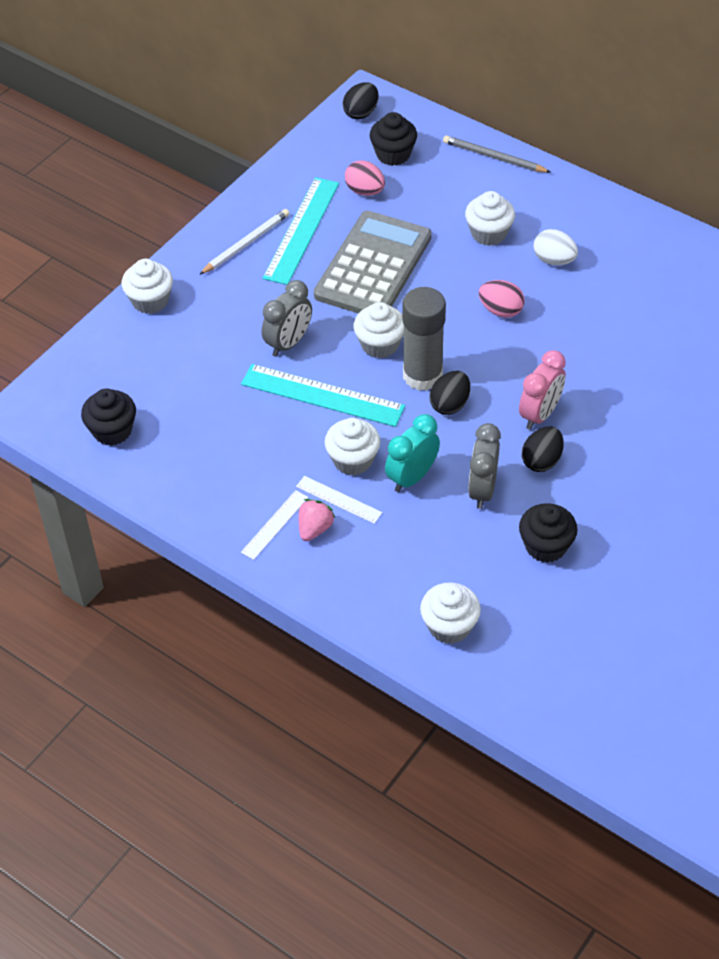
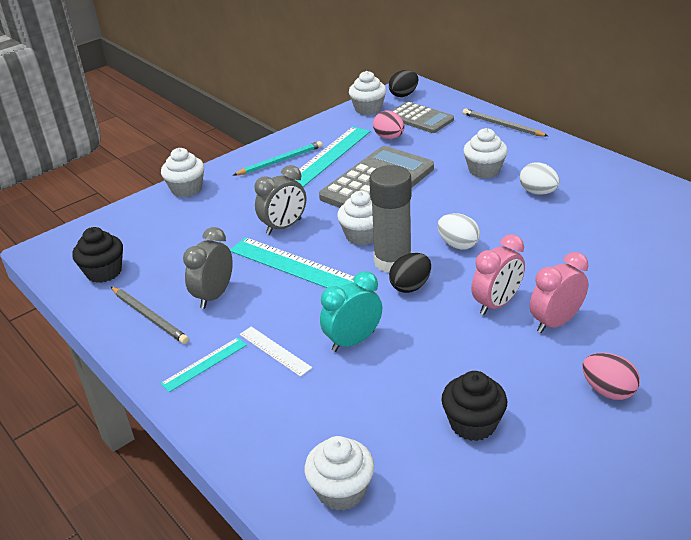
camera: 15 degrees right, 15 degrees down
(192, 479) = (149, 317): none -> grey pencil
(246, 244) = (280, 161): white pencil -> turquoise pencil
(274, 524) = (204, 364): white ruler -> turquoise ruler
(314, 529) = (240, 373): pink strawberry -> none
(353, 460) = (302, 319): white cupcake -> white cupcake (368, 109)
(393, 154) = (420, 118): black cupcake -> grey calculator
(482, 490) = (420, 361): grey clock -> grey clock (214, 296)
(484, 344) = (458, 245): none -> white egg
(500, 310) = (480, 222): pink egg -> pink egg (608, 390)
(541, 461) = (488, 343): black egg -> none
(599, 428) = (555, 322): none -> pink clock

